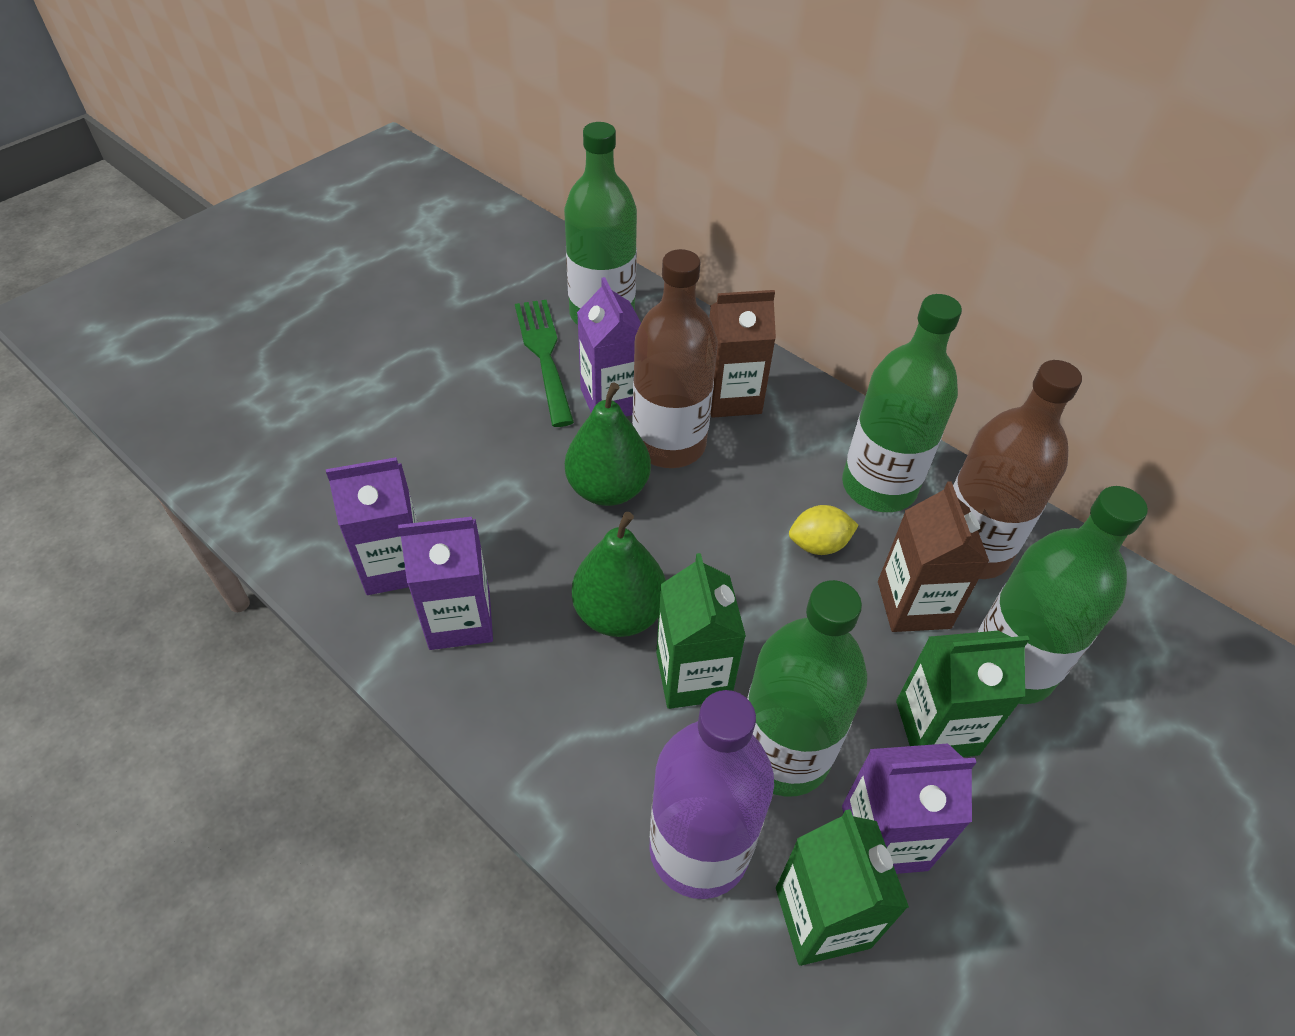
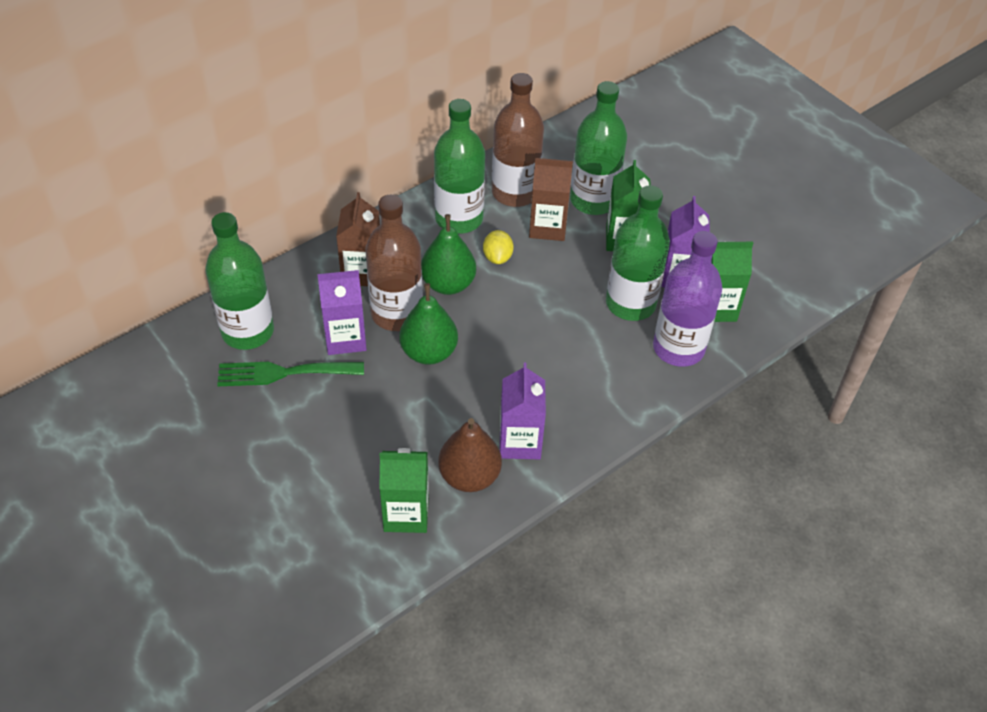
camera: 80 degrees left, 0 degrees up
(394, 565) = (469, 476): purple carton -> brown pear
(619, 613) = (529, 360): green pear -> green pear (448, 284)
(693, 675) = (578, 332): green carton -> green carton (406, 514)

